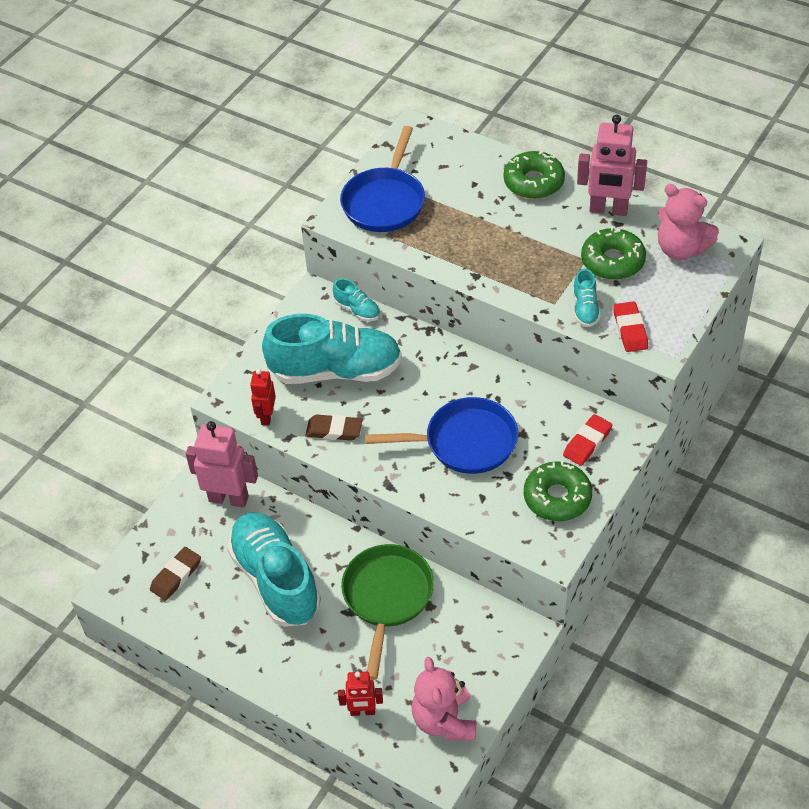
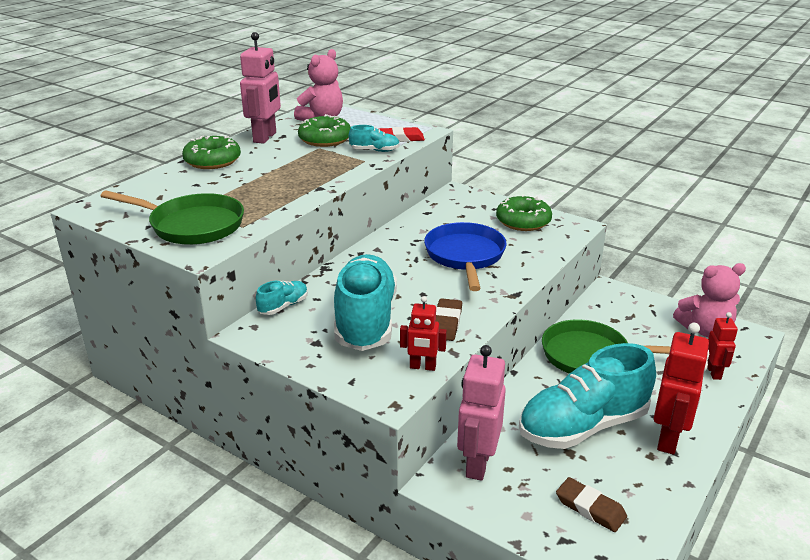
camera: 90 degrees left, 20 degrees down
(258, 648) = (668, 439): none -> red robot
(385, 201) = (192, 225): blue pan -> green pan
(587, 442) = (468, 207): red eraser -> none

